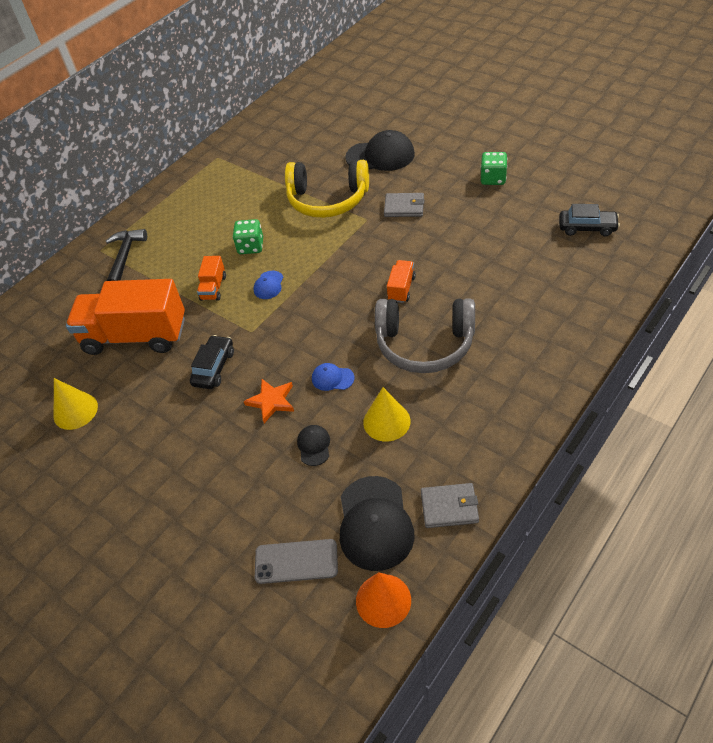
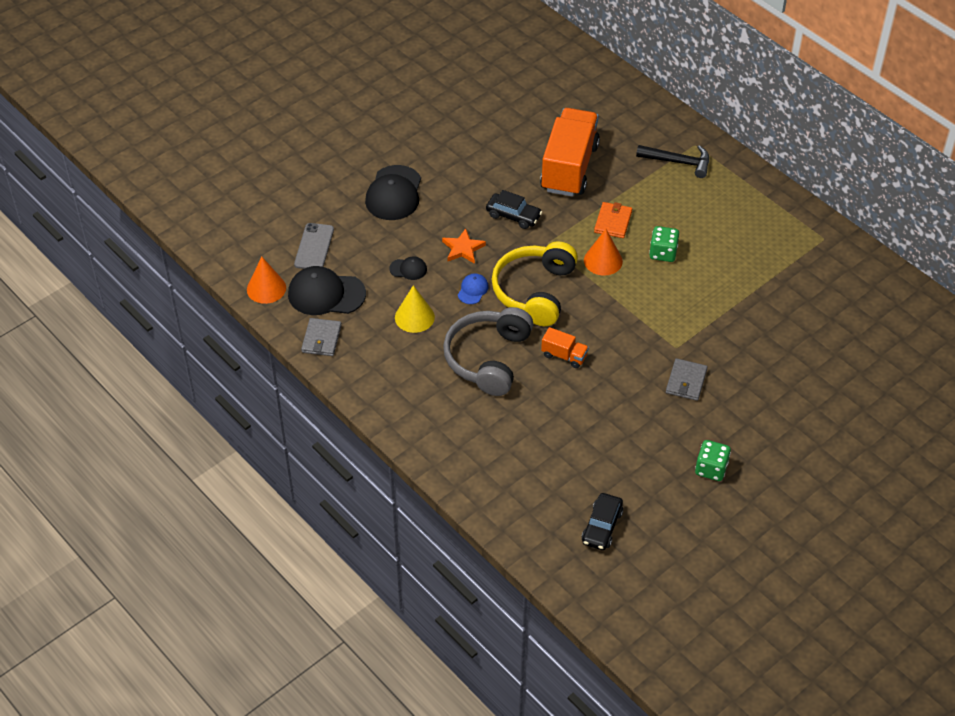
camera: 95 degrees right, 0 degrees up
(75, 411) = (498, 131): yellow cone -> none
(213, 288) = (613, 222): orange truck -> orange wallet
(268, 285) = (603, 260): blue cap -> orange cone
(327, 200) = (718, 321): yellow headphones -> yellow headphones (534, 291)
(380, 156) = (784, 378): black cap -> black cap (394, 193)

